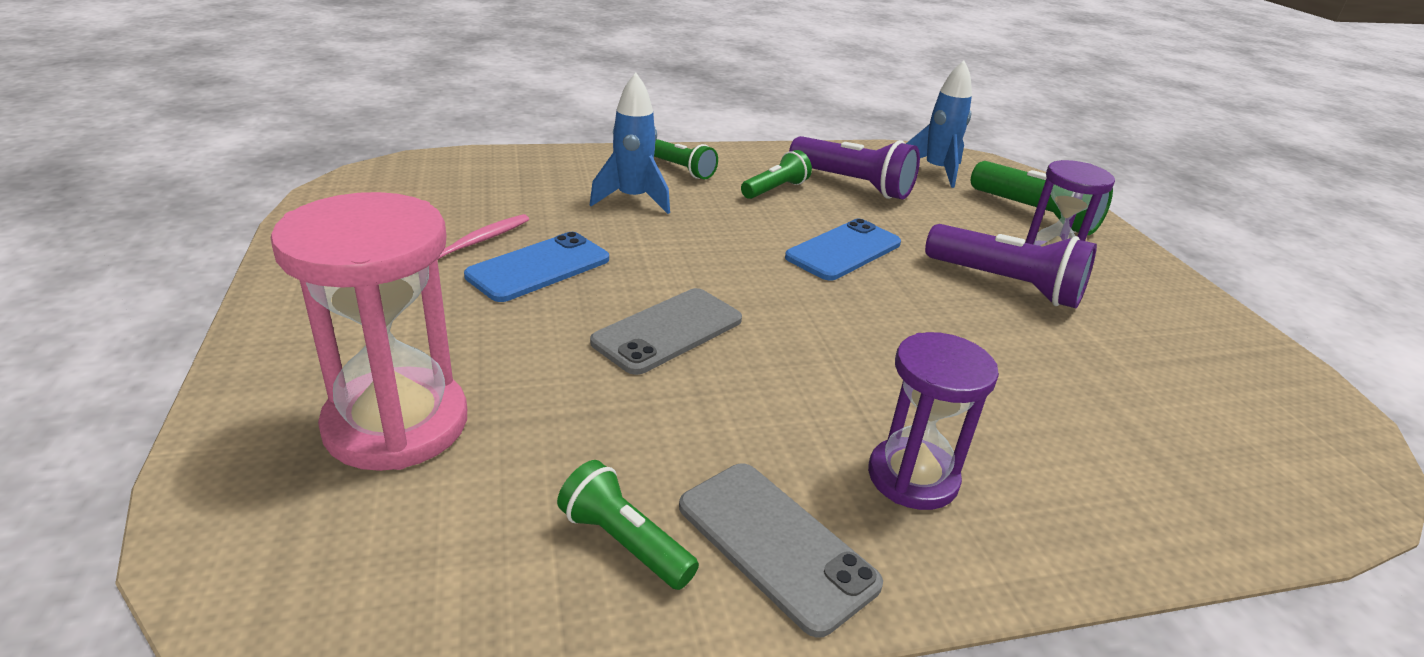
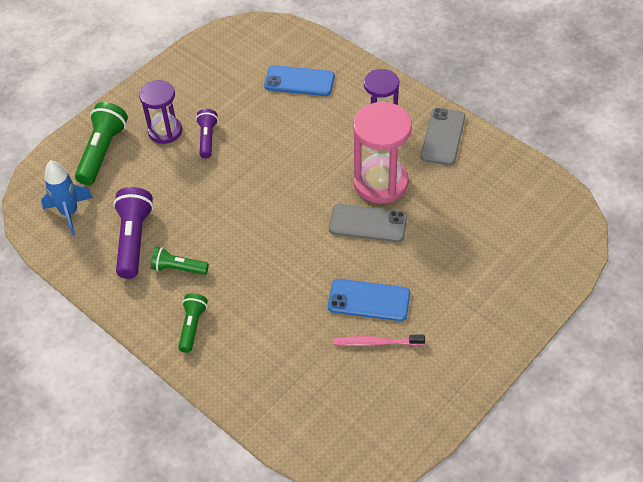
camera: 120 degrees left, 20 degrees up
(396, 424) = (500, 255): pink hourglass -> pink hourglass (380, 183)
(624, 542) = (478, 167): green flashlight -> none
(632, 199) = (259, 319): blue rocket -> none
(843, 250) = (230, 205): blue phone -> blue phone (299, 81)
(1006, 284) = (207, 138): purple flashlight -> purple flashlight, size x0.60

